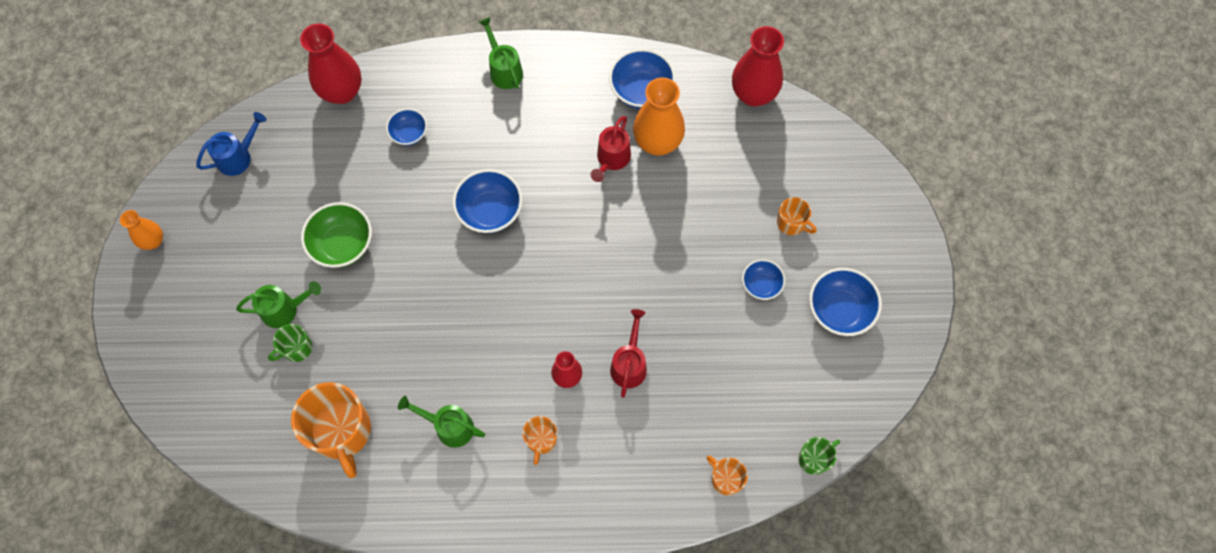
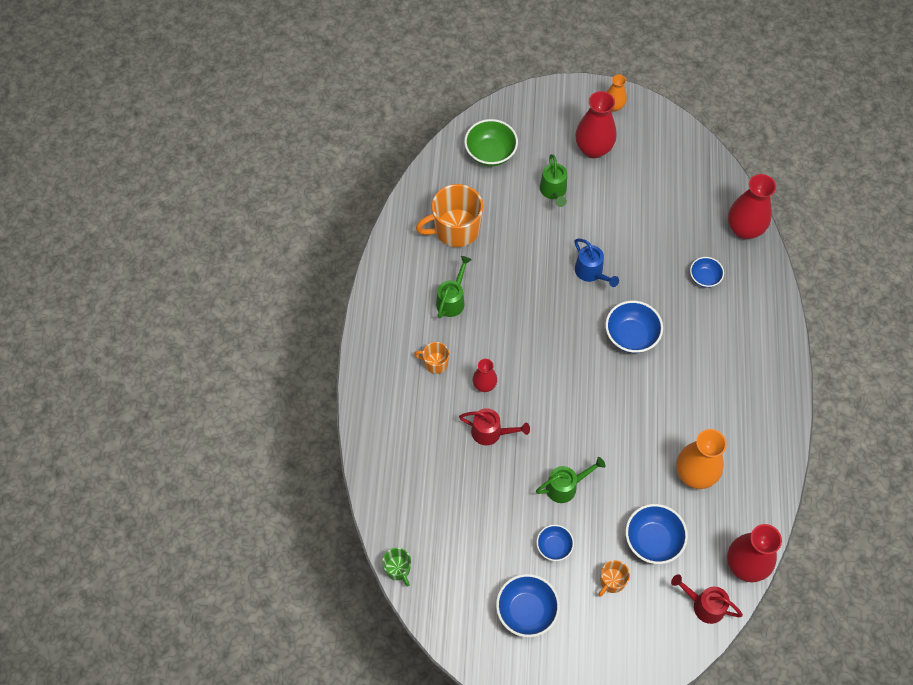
camera: 95 degrees right, 5 degrees down
(220, 264) = (593, 149): none -> red vase
(239, 157) = (684, 158): blue watering can -> blue watering can (591, 273)
(297, 348) = (522, 199): green mug -> none
(342, 245) = (605, 229): green bowl -> green bowl (490, 153)
(504, 69) = (768, 353): green watering can -> green watering can (566, 486)
(611, 160) = (678, 434): red watering can -> red watering can (704, 605)
(641, 91) = (748, 465): blue bowl -> blue bowl (653, 540)
(726, 479) = (389, 496): orange mug -> none

